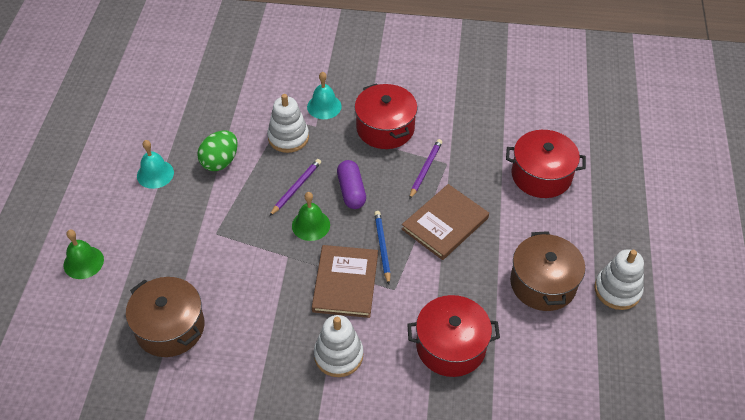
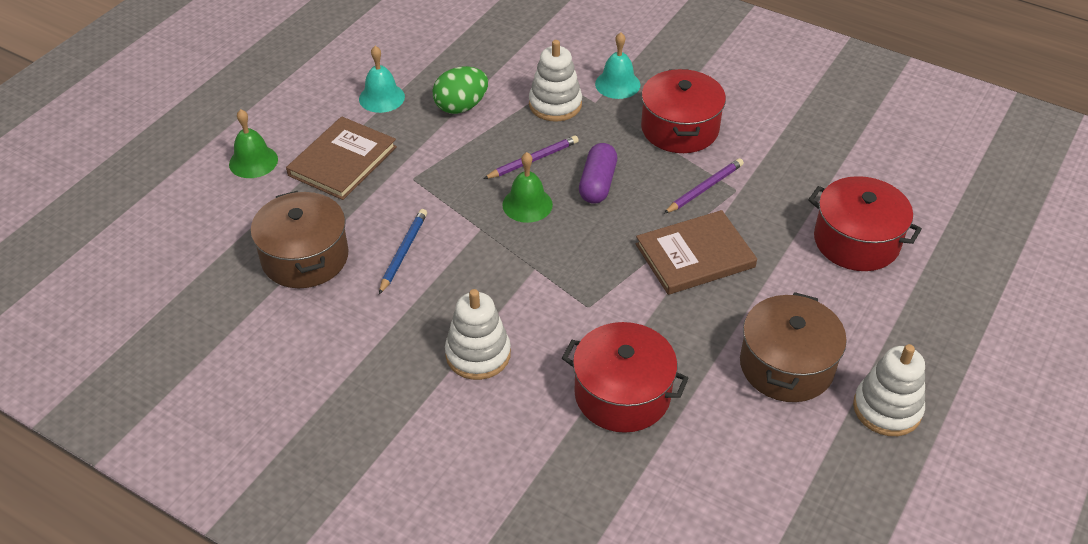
camera: 25 degrees right, 5 degrees down
(345, 283) = (532, 279): brown book -> brown book (342, 161)
(382, 247) = (600, 256): blue pencil -> blue pencil (403, 252)

